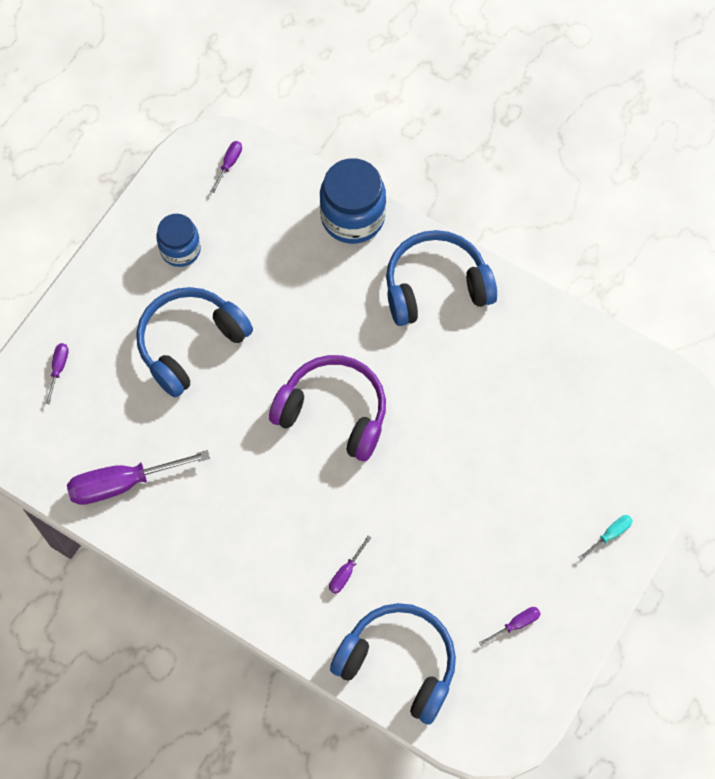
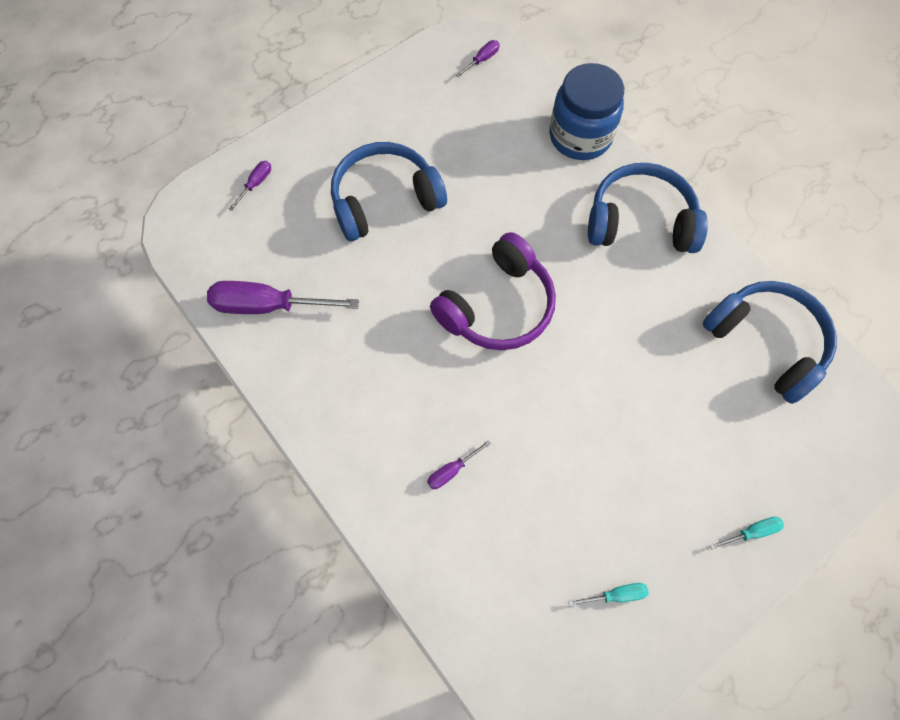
camera: 20 degrees right, 0 degrees up
(180, 249) = (409, 117): blue jar -> none
(333, 412) = (498, 306): purple headphones -> purple headphones turned 90 degrees clockwise
(399, 663) = (472, 590): blue headphones -> blue headphones (766, 342)
(516, 624) = (616, 595): purple screwdriver -> turquoise screwdriver

